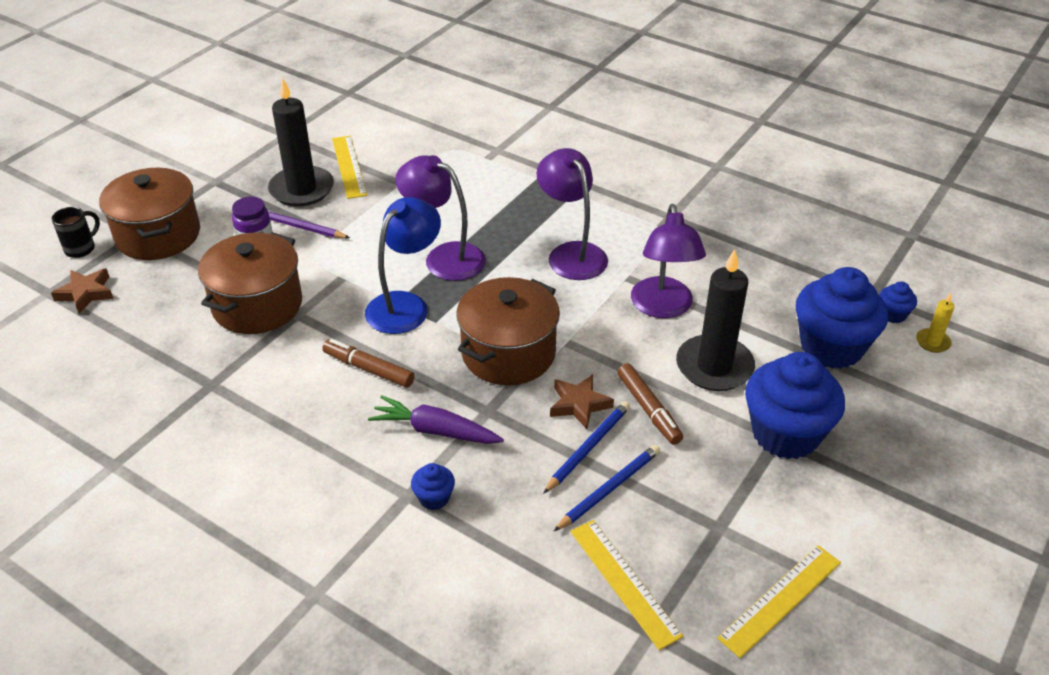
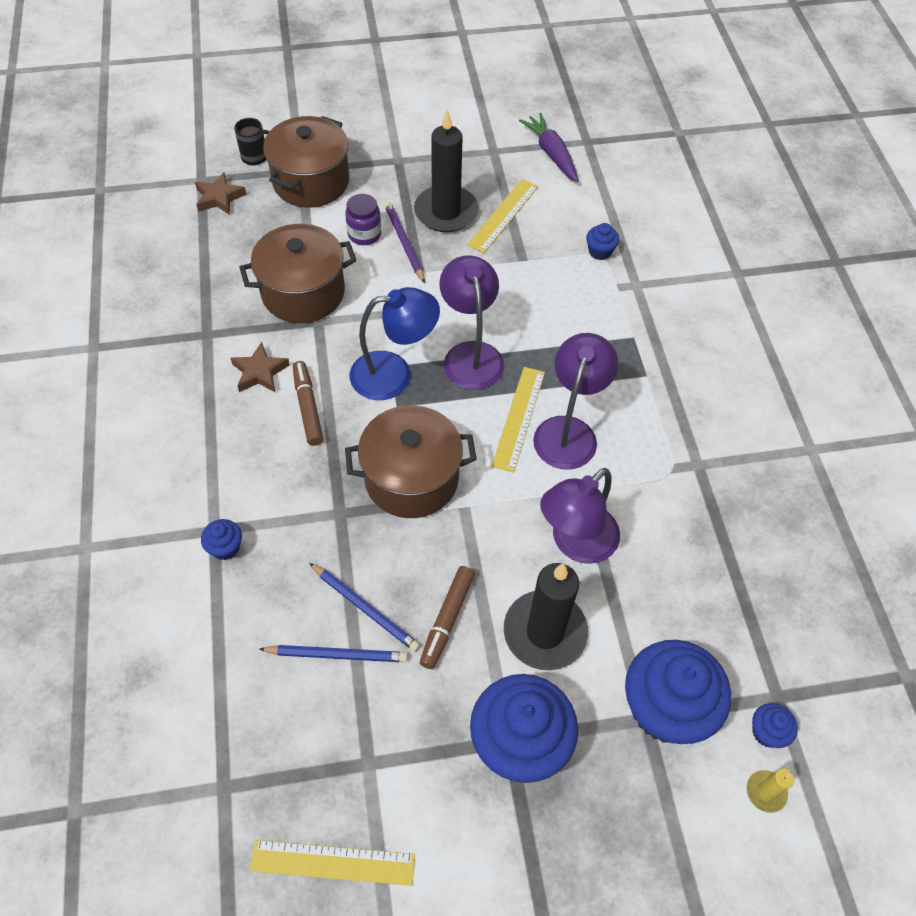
camera: 45 degrees right, 15 degrees up
(435, 430) = (288, 496): purple carrot -> purple carrot (551, 153)
(447, 147) = (600, 251): none -> blue cupcake
(579, 404) = (405, 567): brown star -> brown star (260, 372)
(588, 448) = (365, 608): blue pencil -> blue pencil turned 45 degrees clockwise
(624, 582) = (254, 734): yellow ruler -> yellow ruler (518, 418)

